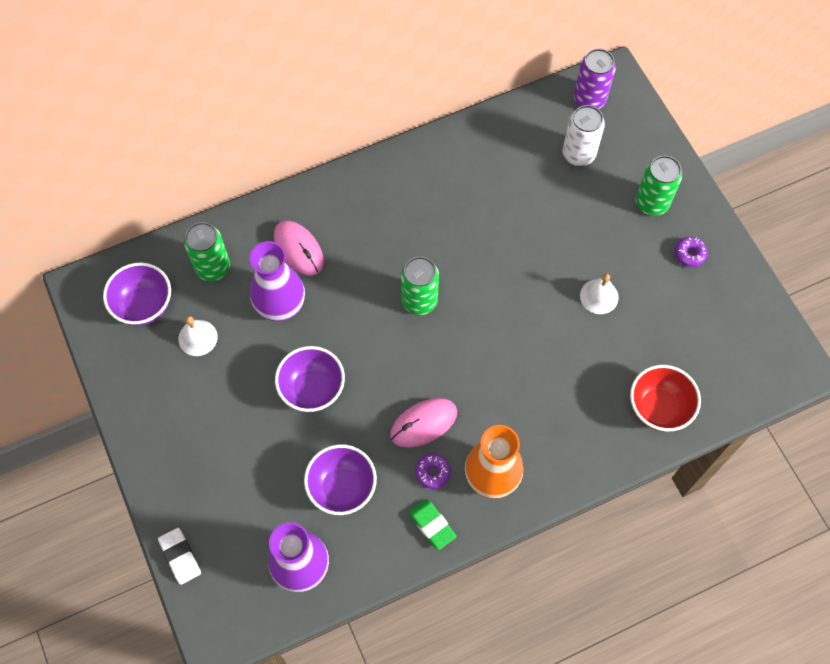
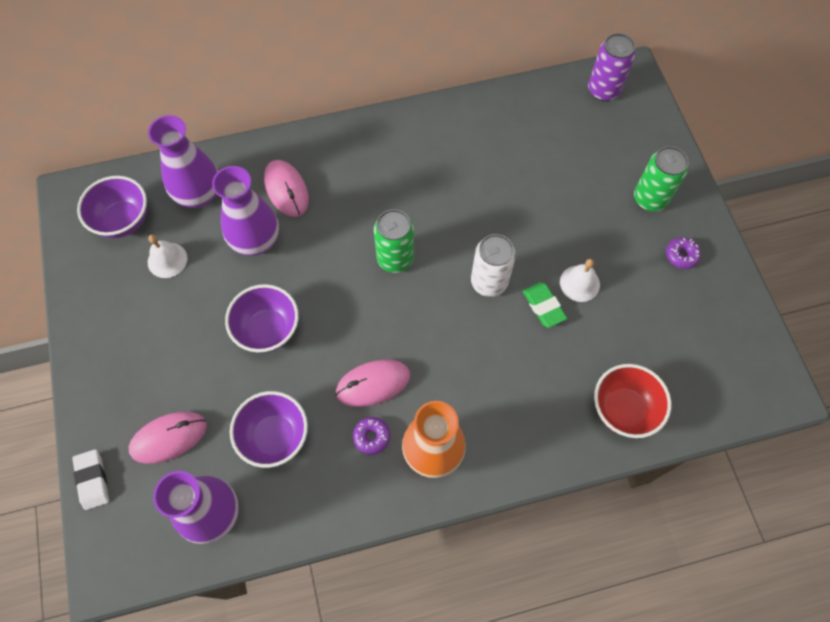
camera: 10 degrees right, 0 degrees up
(213, 267) = (199, 194): green can -> purple vase
(242, 506) = (169, 437): none -> pink mouse
(432, 525) = (359, 493): green eraser -> green eraser (543, 306)
(578, 154) = (583, 140): white can -> white can (489, 282)

